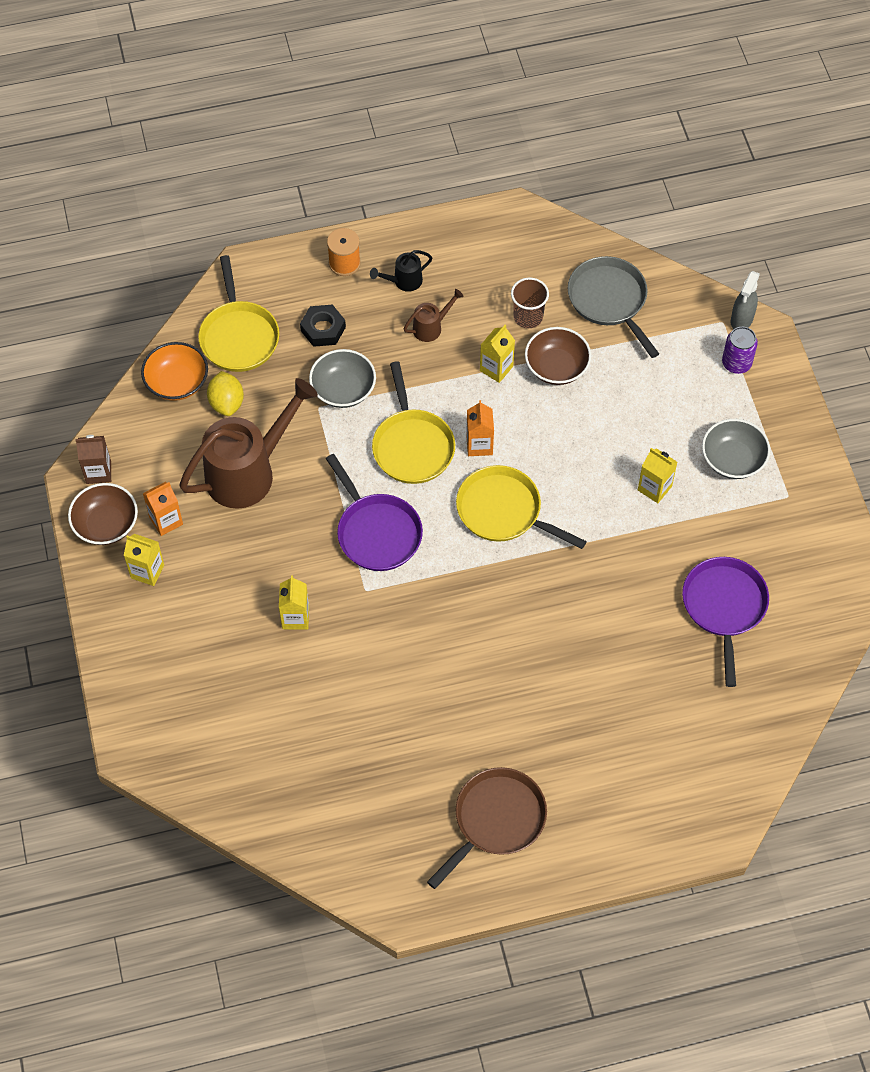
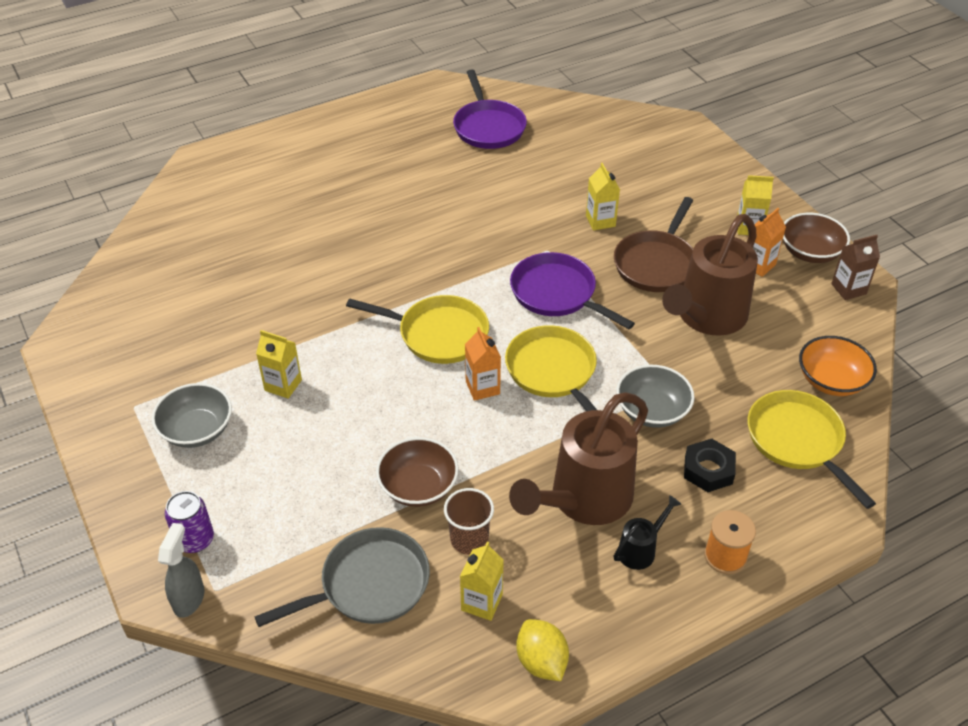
camera: 165 degrees right, 15 degrees down
(227, 403) = (767, 372): yellow lemon -> yellow lemon (541, 661)
(431, 327) = (583, 500): brown watering can -> brown watering can, size x2.27
(496, 368) = (489, 469): yellow carton -> yellow carton (482, 602)
(496, 820) = (383, 136): brown pan -> brown pan (656, 263)
(609, 300) = (369, 585): grey pan -> grey pan turned 75 degrees counterclockwise
(724, 607) = (202, 299): purple pan -> purple pan (488, 127)

